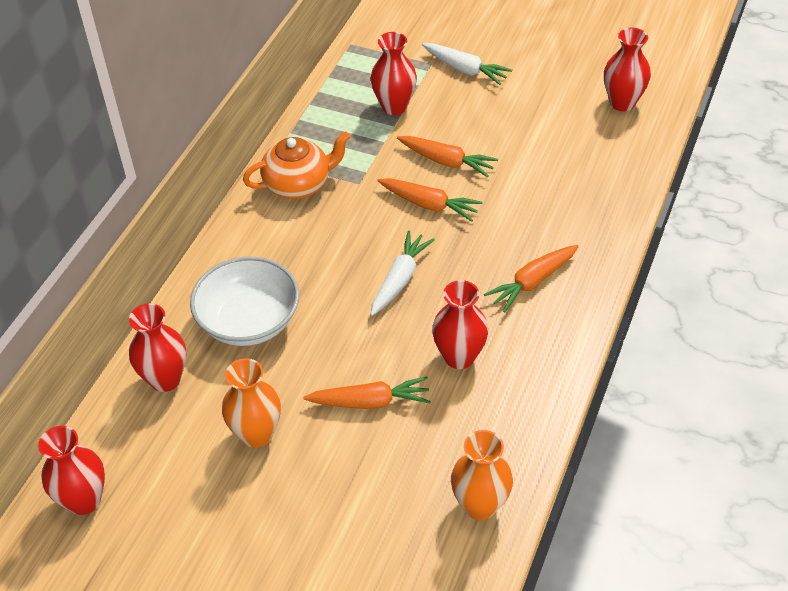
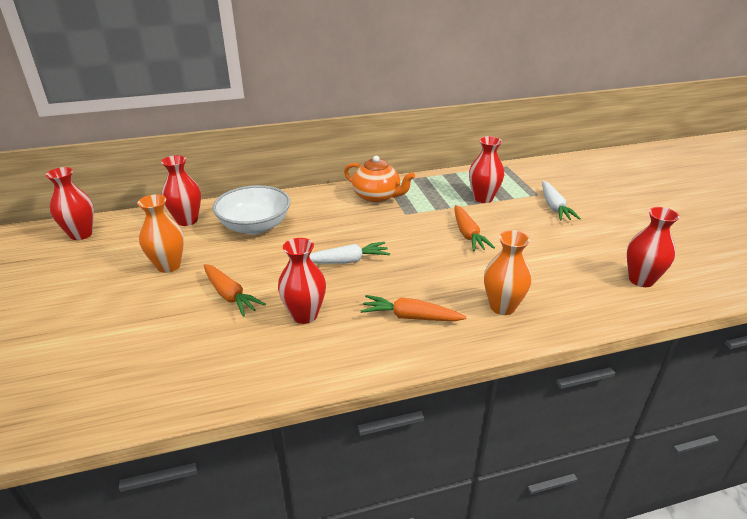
camera: 50 degrees right, 15 degrees down
(429, 204) = (422, 244): orange carrot -> none
(480, 505) = (171, 389): orange vase -> orange vase (502, 307)

